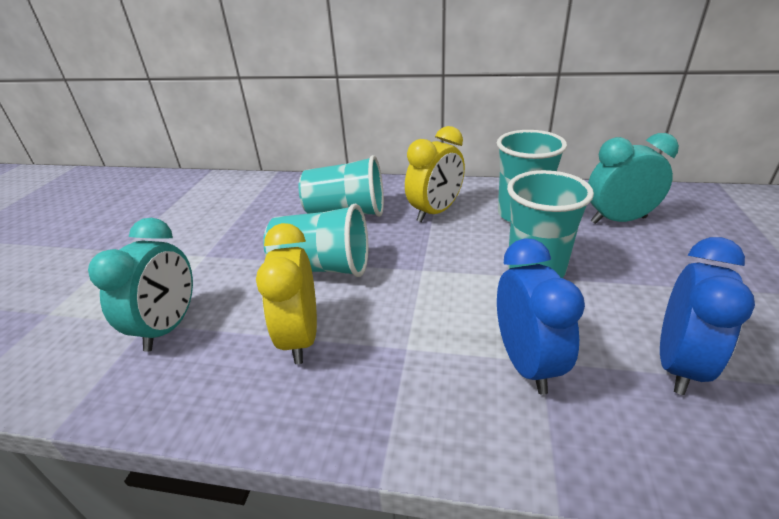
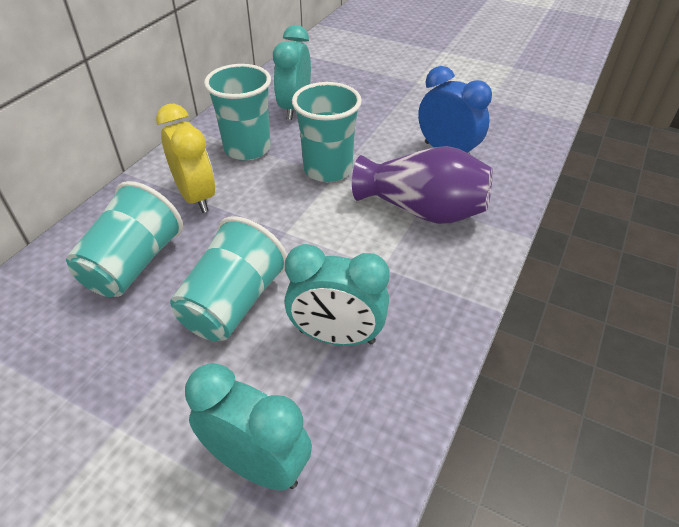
camera: 75 degrees left, 10 degrees up
(300, 337) = (337, 337): yellow clock -> turquoise clock
(526, 363) = (422, 210): blue clock -> purple vase

